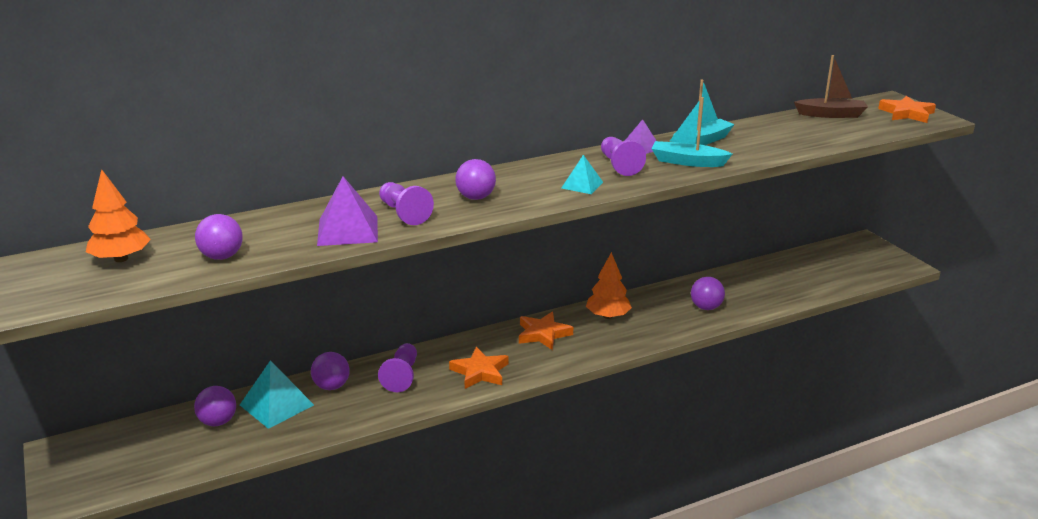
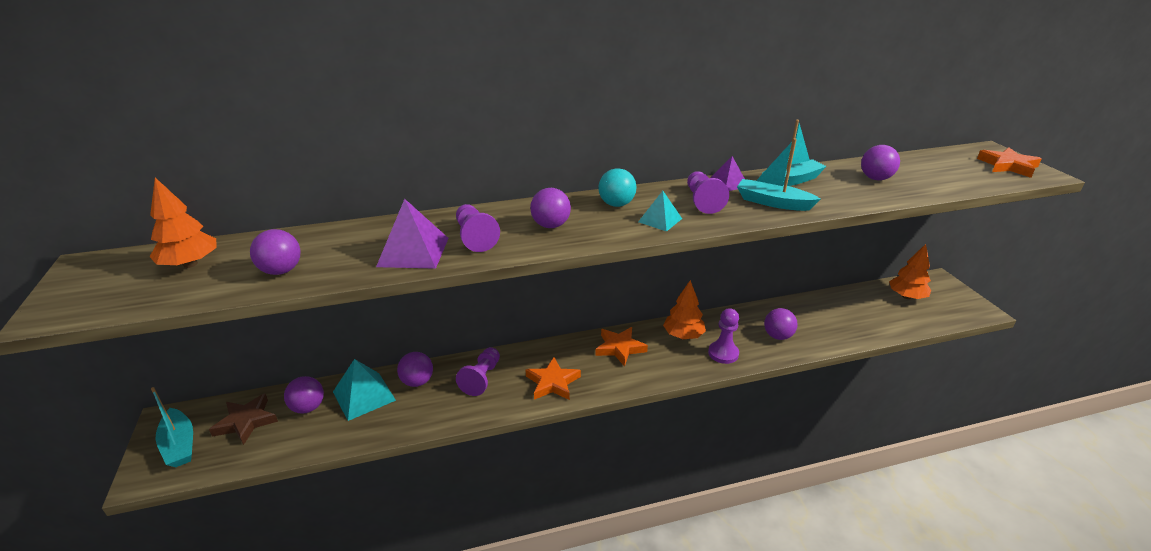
camera: 10 degrees right, 5 degrees up
(87, 469) = (180, 445): none -> turquoise boat
(153, 441) = (246, 421): none -> brown star
(535, 174) = (616, 204): none -> turquoise ball
(652, 328) = (723, 353): none -> purple pawn
(783, 133) = (875, 178): none -> purple ball
(831, 115) = (926, 162): brown boat -> none
(832, 259) = (906, 296): none -> orange tree

